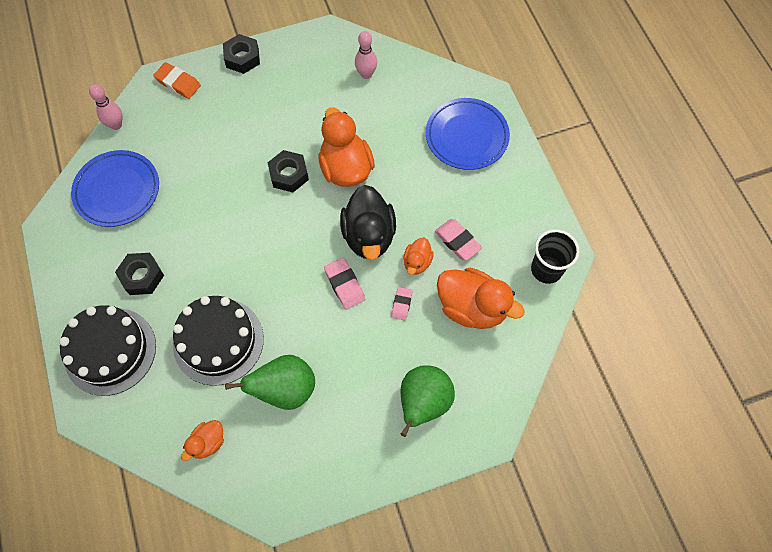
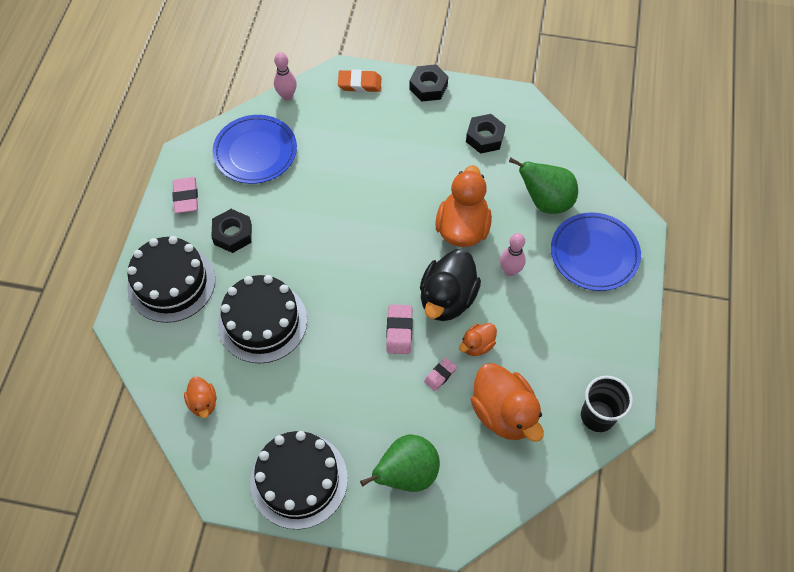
camera: 30 degrees right, 5 degrees down
(178, 83) = (359, 84): orange eraser -> orange eraser turned 60 degrees counterclockwise
(208, 442) = (203, 403): orange duck -> orange duck turned 90 degrees counterclockwise
(285, 390) = (293, 394): green pear -> green pear (545, 201)
(289, 175) = (408, 209): black nut -> black nut (485, 137)
(335, 461) = (299, 480): none -> black cake
(366, 74) = (532, 152): pink bowling pin -> pink bowling pin (510, 270)
(457, 241) = (527, 345): pink eraser -> pink eraser (186, 197)

